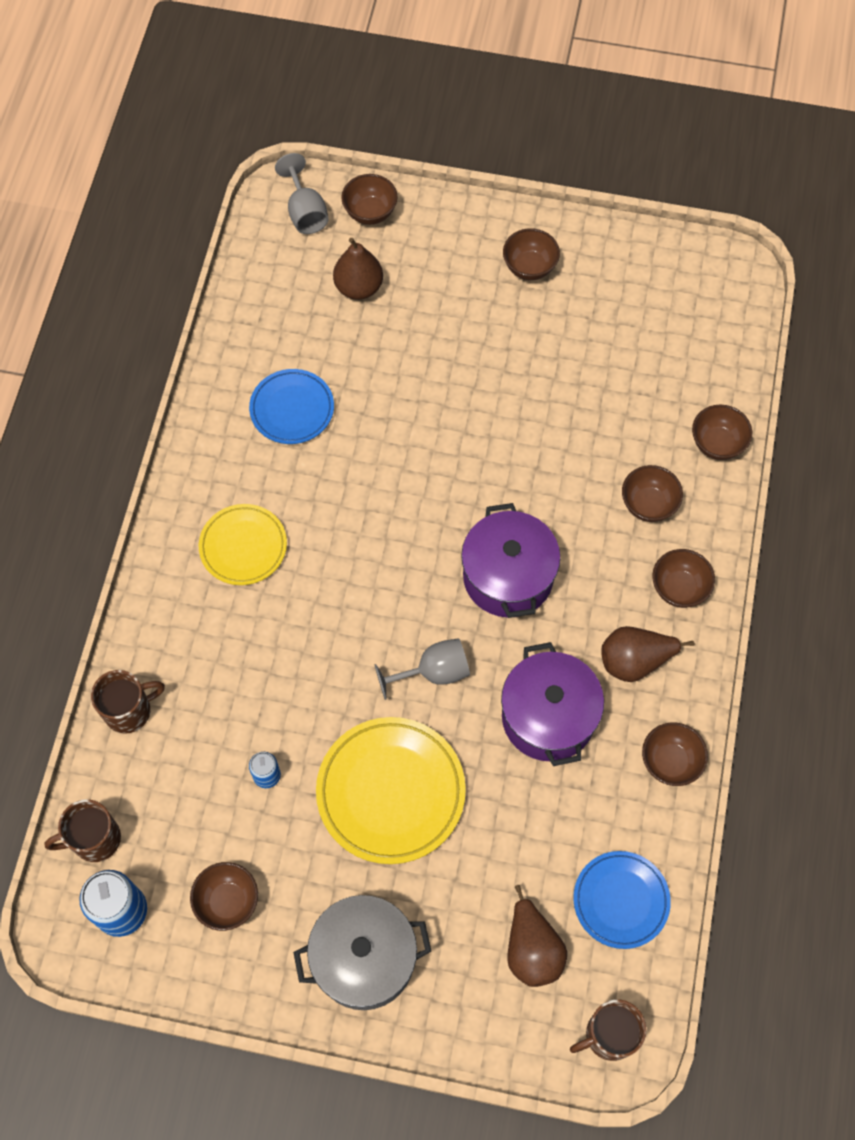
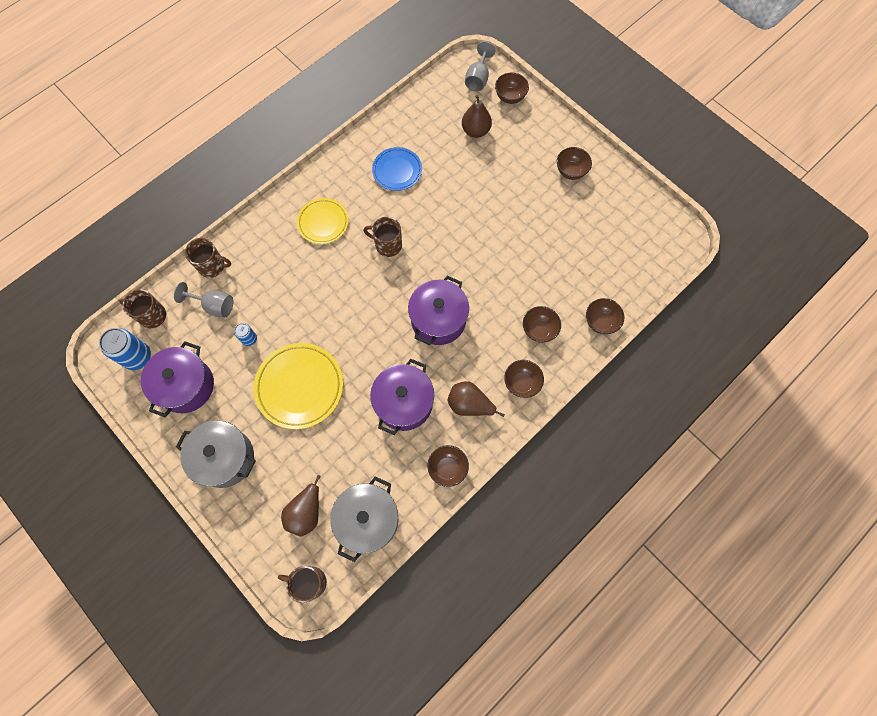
camera: 35 degrees right, 5 degrees up
(227, 901) = (186, 386): brown bowl -> purple pot
(360, 520) = (387, 245): none -> brown mug
(433, 672) = (365, 342): grey goblet -> grey goblet (214, 306)
(621, 900) = (368, 520): blue plate -> grey pot

